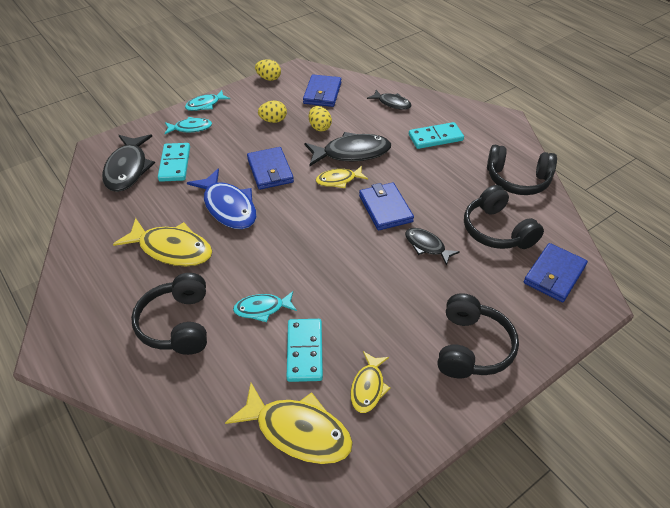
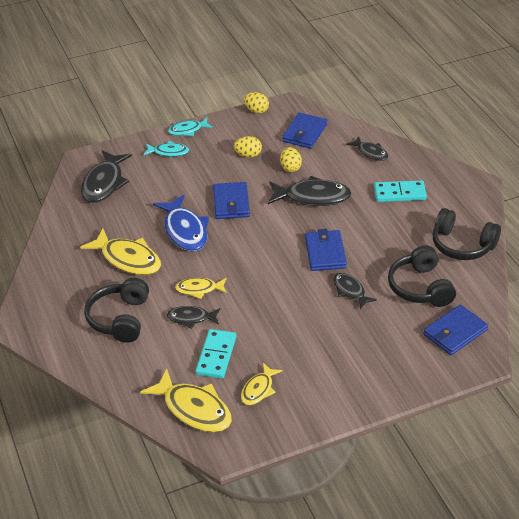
camera: 15 degrees right, 5 degrees down
(175, 164) = (147, 185): turquoise domino -> none
(262, 309) = (191, 318): turquoise fish -> black fish
(338, 180) = (291, 221): yellow fish -> yellow fish (199, 289)
(471, 347) = (355, 376): black headphones -> none

